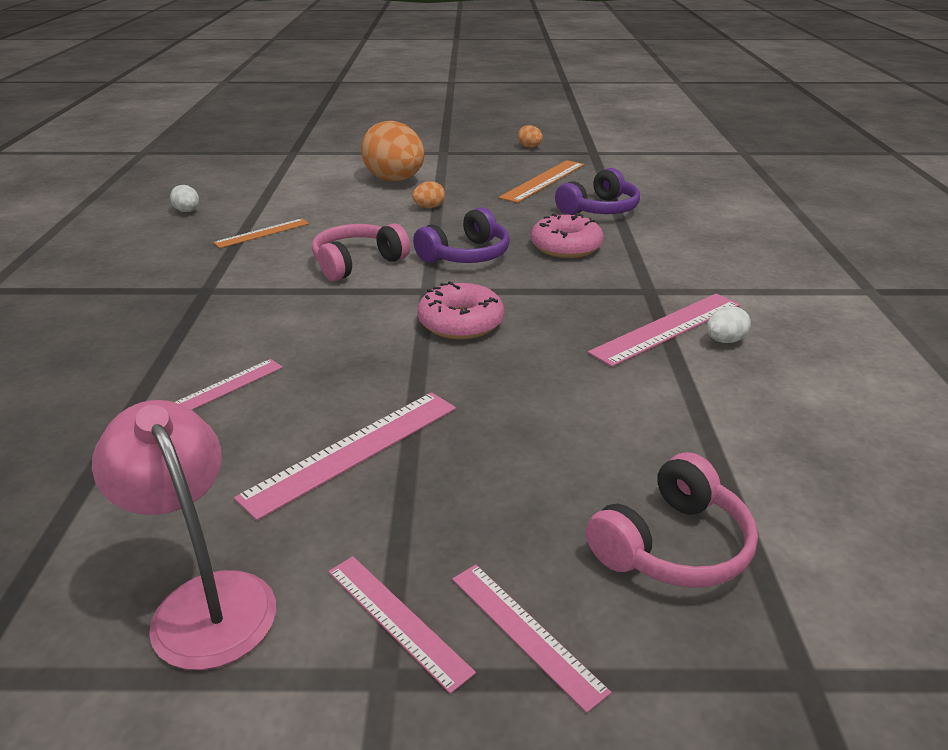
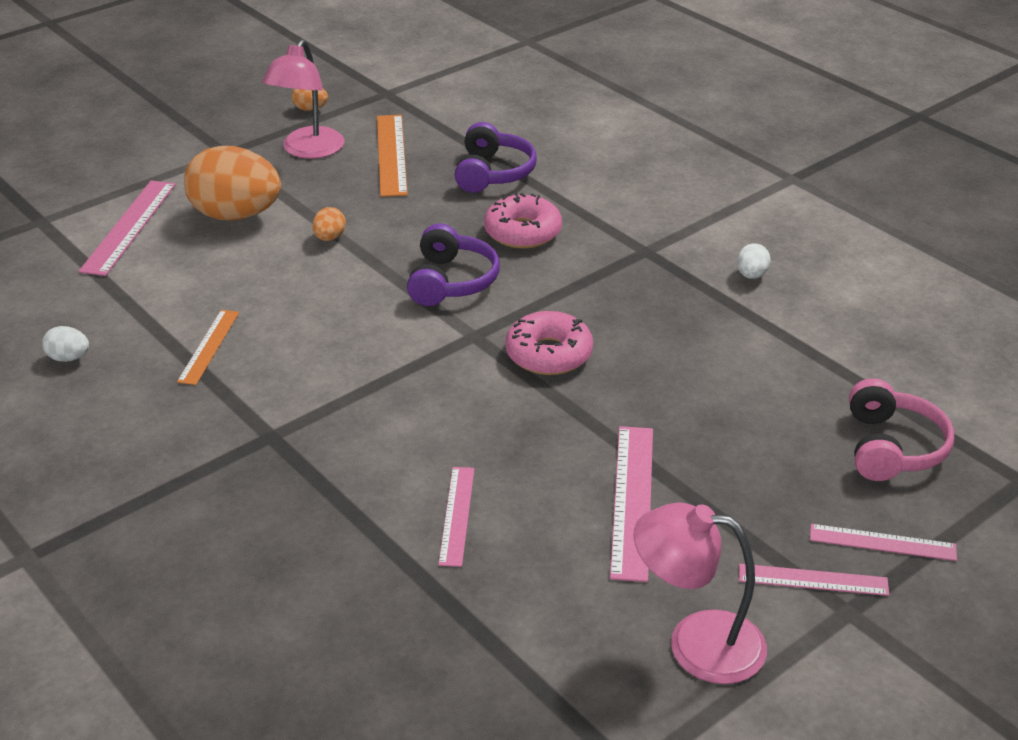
camera: 40 degrees left, 5 degrees up
(357, 263) = (366, 336): pink headphones -> none
(493, 164) = (308, 150): none -> pink lamp
(668, 328) = (702, 282): pink ruler -> pink ruler (129, 227)

